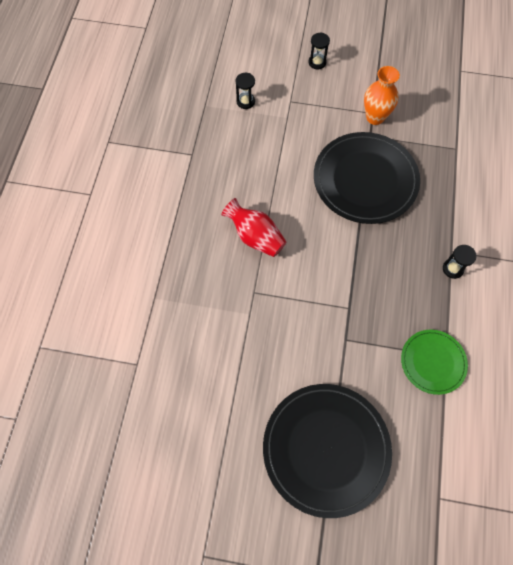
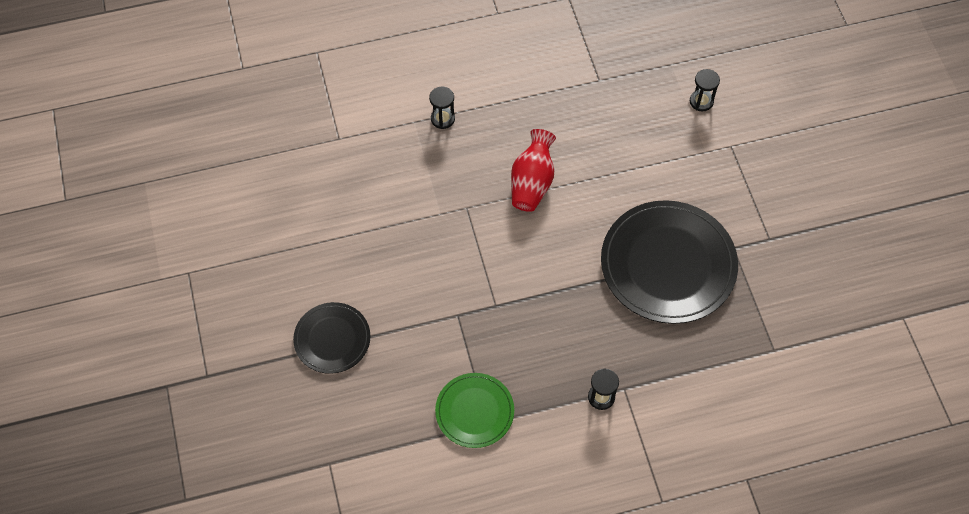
camera: 65 degrees right, 5 degrees down
(317, 62) = (807, 151): black hourglass -> black hourglass (442, 119)
(326, 449) = (332, 339): black plate -> black plate, size x0.55
(375, 117) = (764, 244): orange vase -> none

